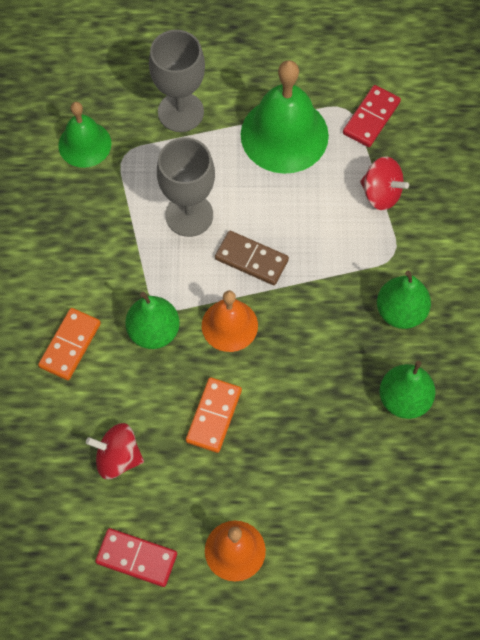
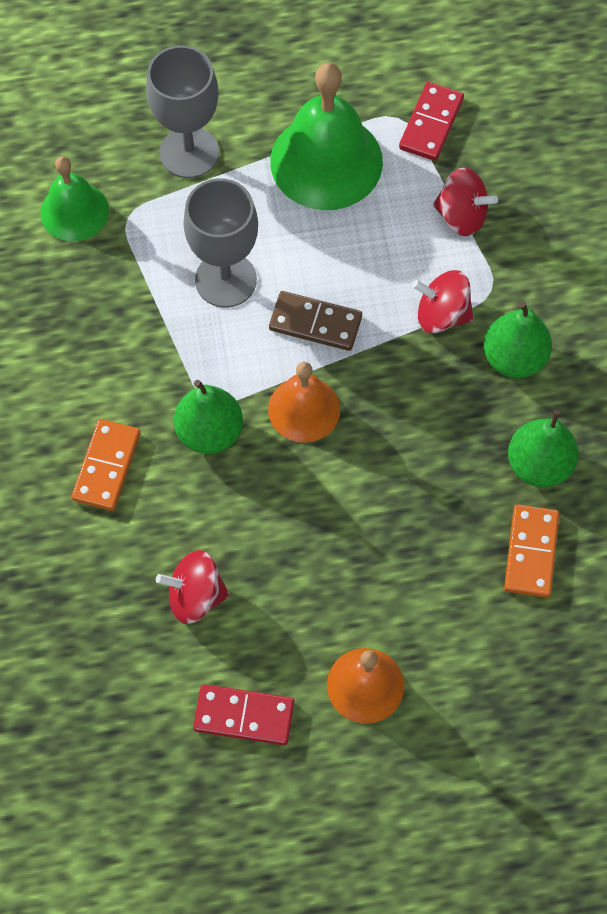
camera: 10 degrees left, 0 degrees up
(214, 416) = (306, 524): orange domino -> orange domino (531, 552)
(351, 268) = (442, 315): none -> red spinning top

